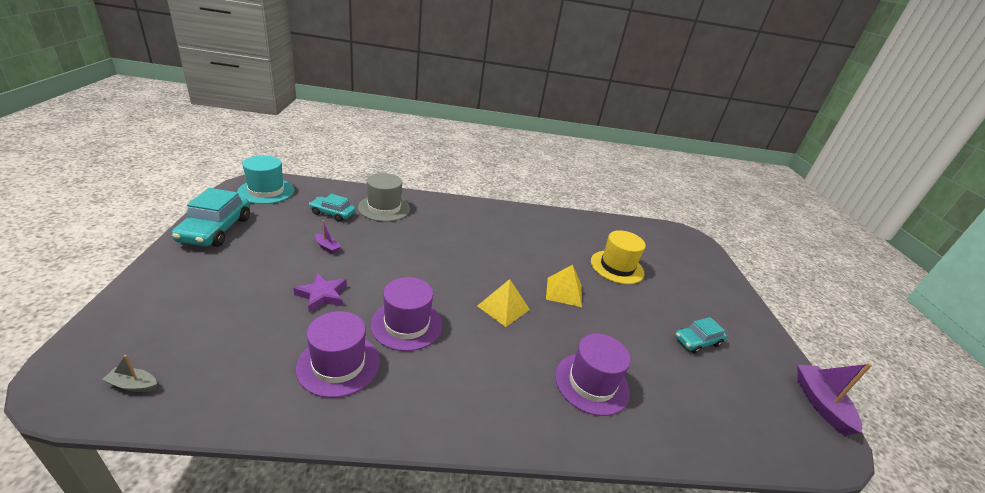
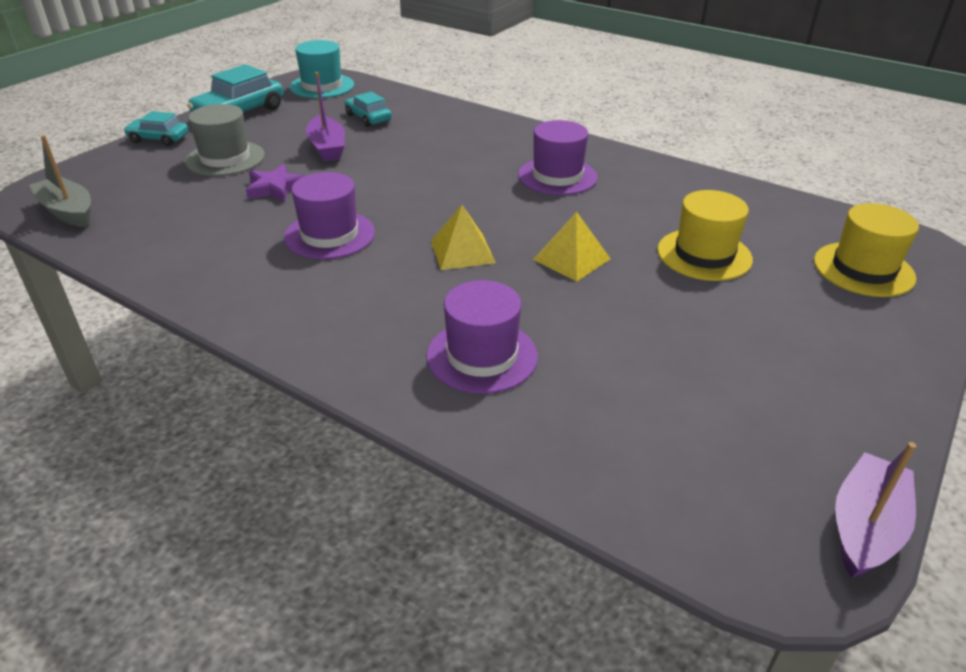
camera: 40 degrees right, 5 degrees up
(133, 385) = (68, 211): grey boat -> grey boat, size x1.93
(327, 247) = (327, 148): purple boat -> purple boat, size x1.93
(338, 364) = (228, 247): purple hat -> purple hat (557, 176)
(384, 208) = (434, 122): grey hat -> grey hat (225, 158)
(680, 254) = (863, 269): none -> yellow hat
(697, 341) = (723, 375): turquoise car -> turquoise car (159, 139)

